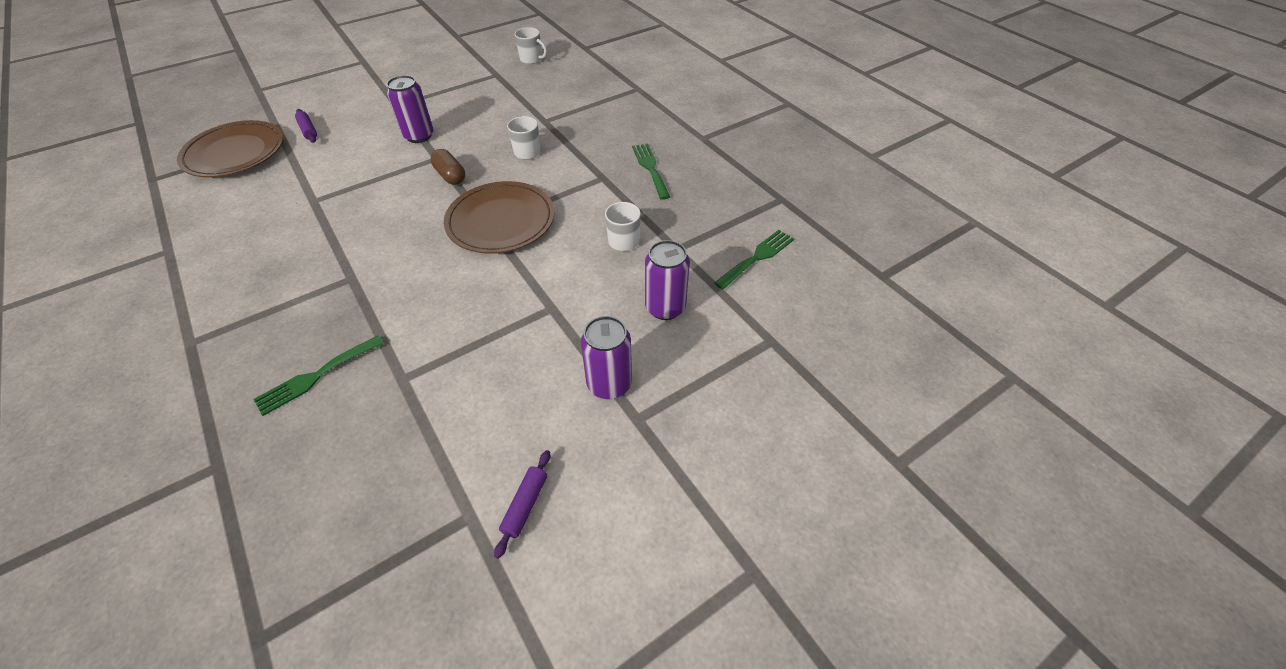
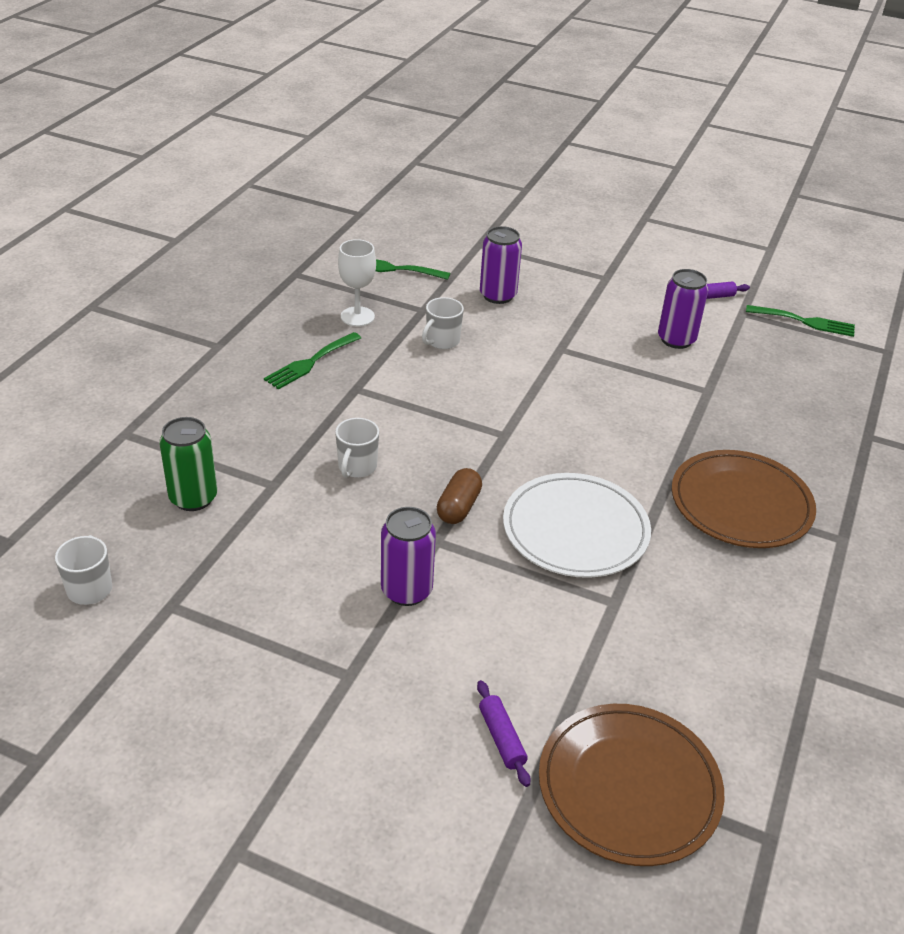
camera: 125 degrees left, 10 degrees down
(308, 130) = (502, 738): purple rolling pin -> purple rolling pin turned 45 degrees counterclockwise
(315, 377) = (763, 436): green fork -> green fork (805, 322)
(375, 213) = (575, 530): none -> white plate
(501, 221) = (492, 427): brown plate -> brown plate (741, 504)
(562, 96) = (193, 498): none -> green can
(609, 384) = (594, 297): purple can -> purple can (676, 339)
(693, 209) = (357, 316): none -> white goblet

